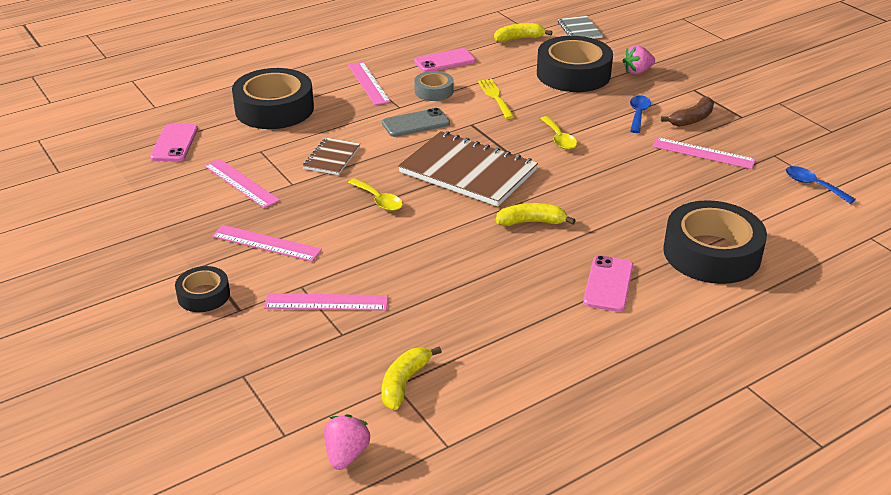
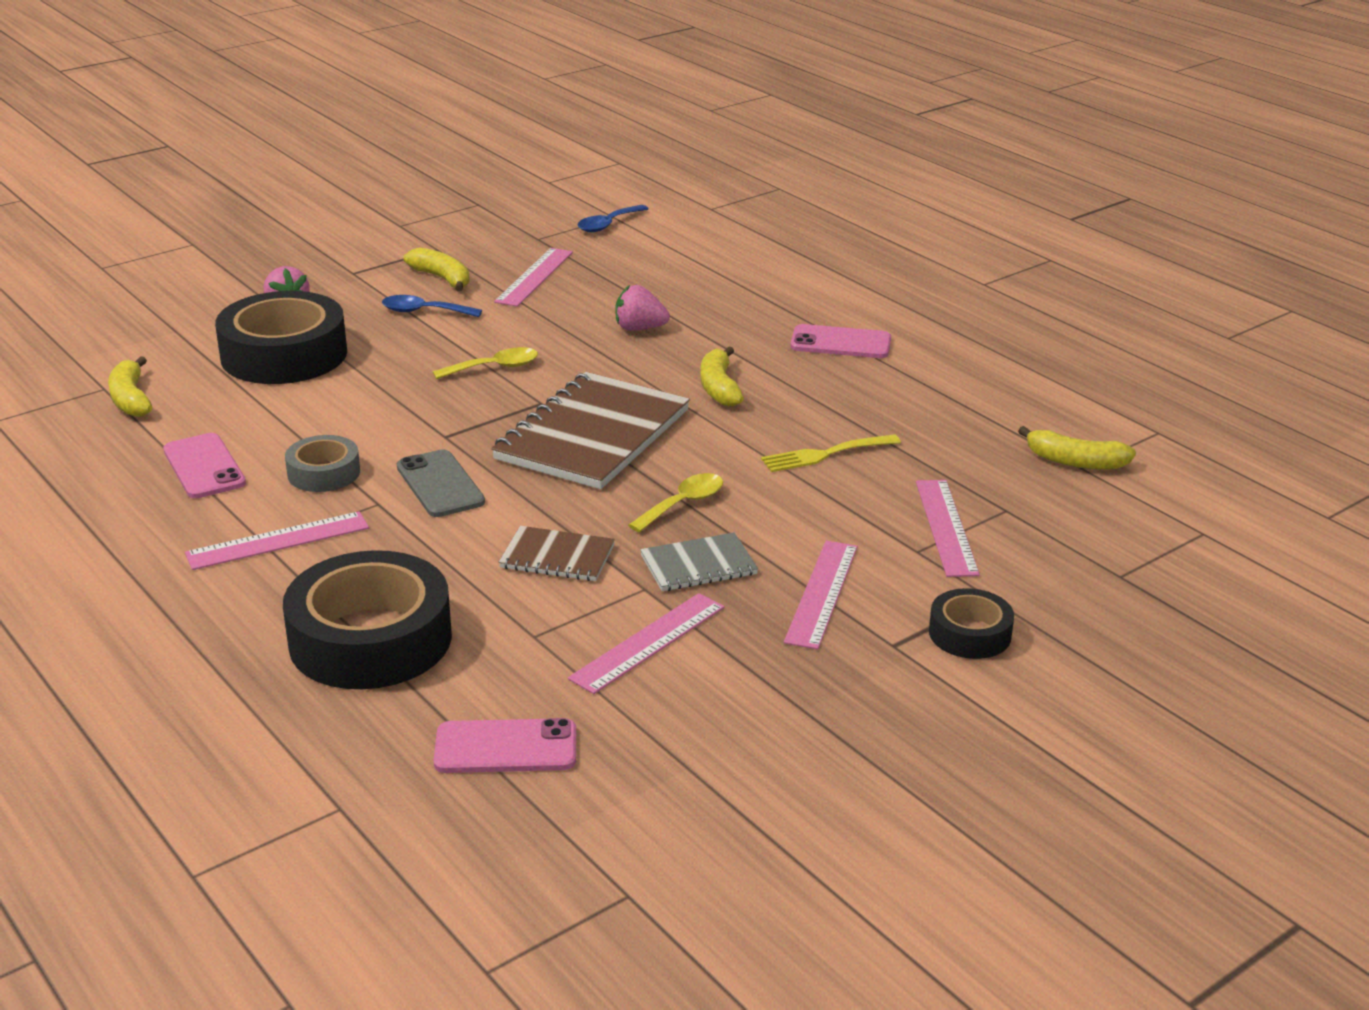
camera: 95 degrees left, 5 degrees down
(346, 455) = (1208, 490): pink strawberry -> pink strawberry (639, 329)
(495, 97) = (354, 417): yellow fork -> yellow fork (825, 454)
(579, 30) = (115, 347): grey notebook -> grey notebook (698, 565)
(692, 119) = (442, 278): brown banana -> yellow banana
(711, 253) = (762, 285): black tape -> none

